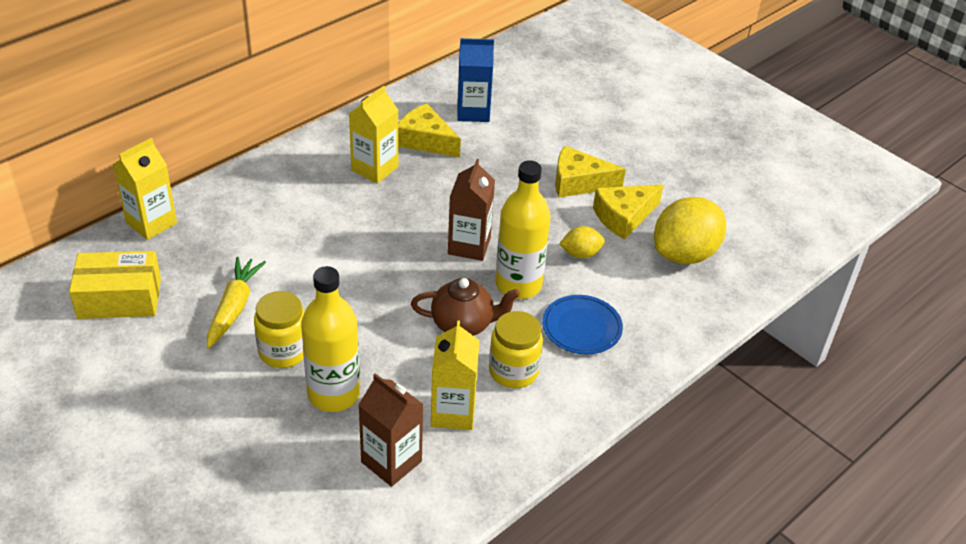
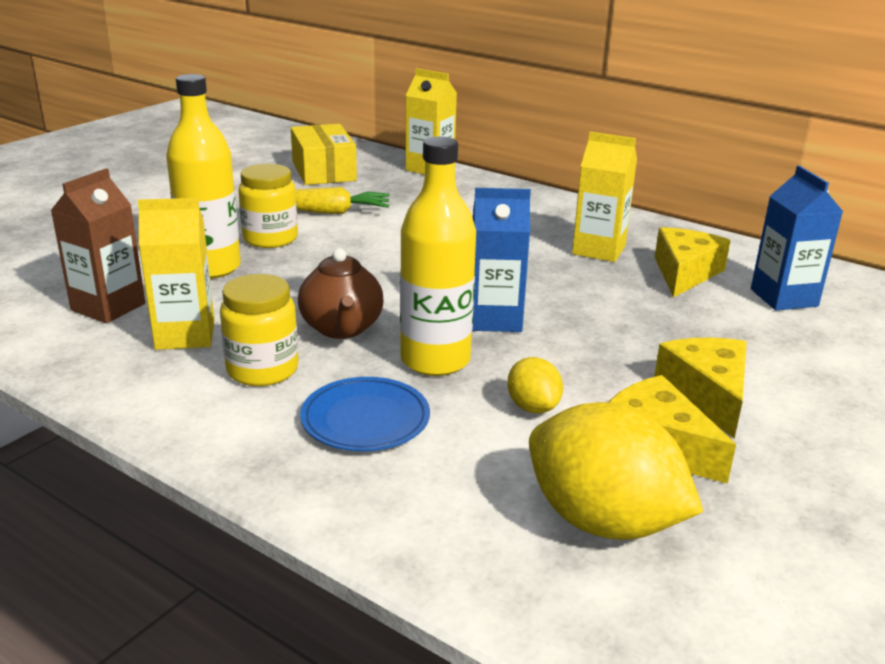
camera: 80 degrees right, 15 degrees down
(469, 246) = (495, 319): brown carton -> blue carton

